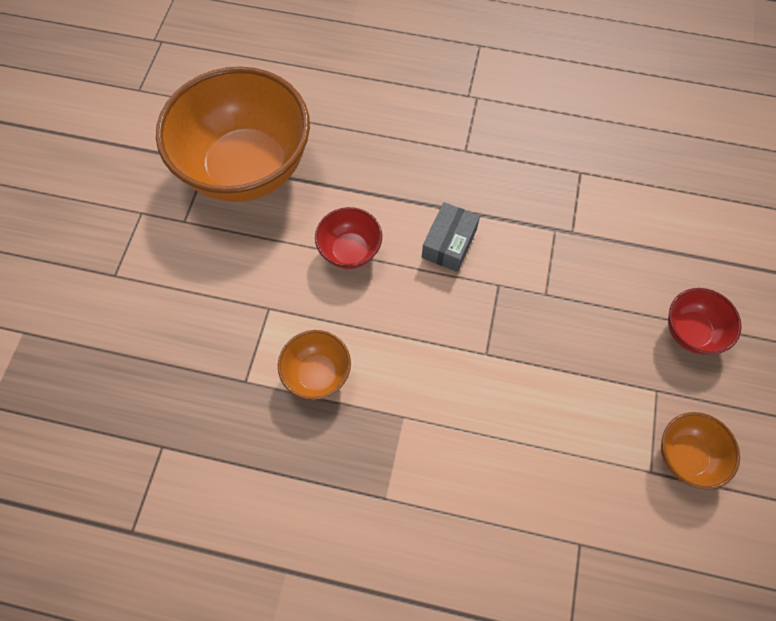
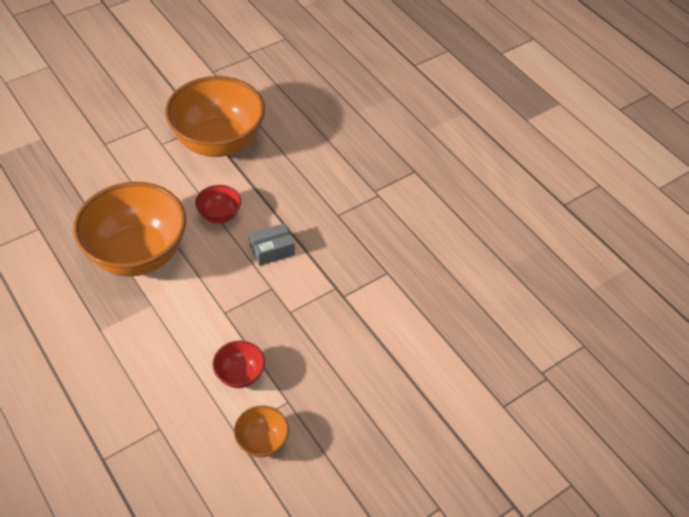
camera: 40 degrees right, 15 degrees down
(317, 374) = (137, 254): orange bowl -> orange bowl, size x2.28
(690, 332) = (343, 392): red bowl -> red bowl (240, 375)

